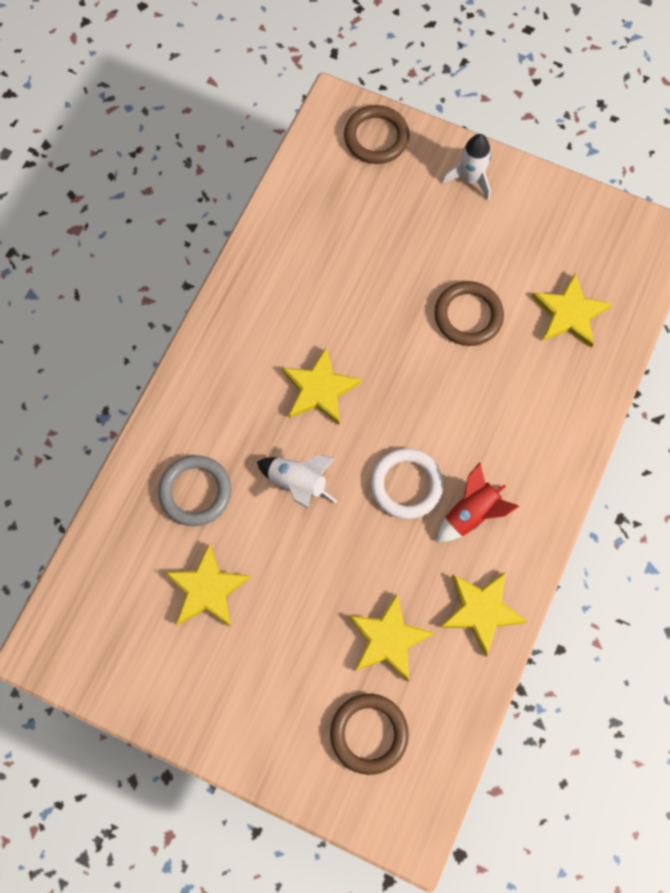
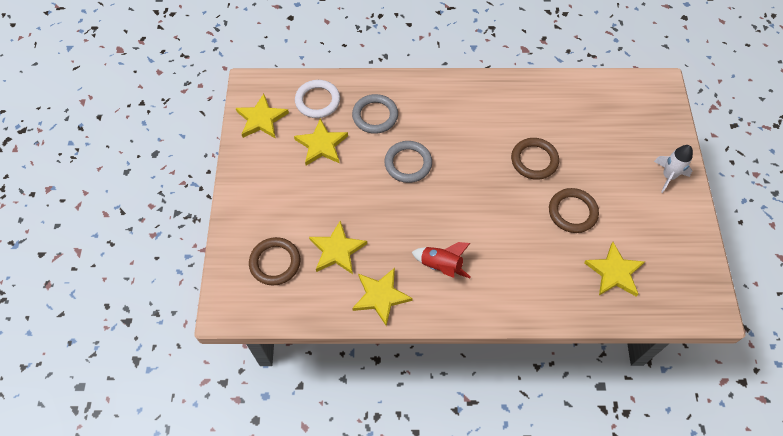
camera: 65 degrees right, 10 degrees down
(297, 483) = (408, 163): white rocket -> grey ring
(319, 389) = (473, 151): yellow star -> yellow star (261, 119)
(376, 137) = (658, 113): brown ring -> brown ring (534, 160)
(406, 485) = (439, 221): white ring -> white ring (317, 101)

